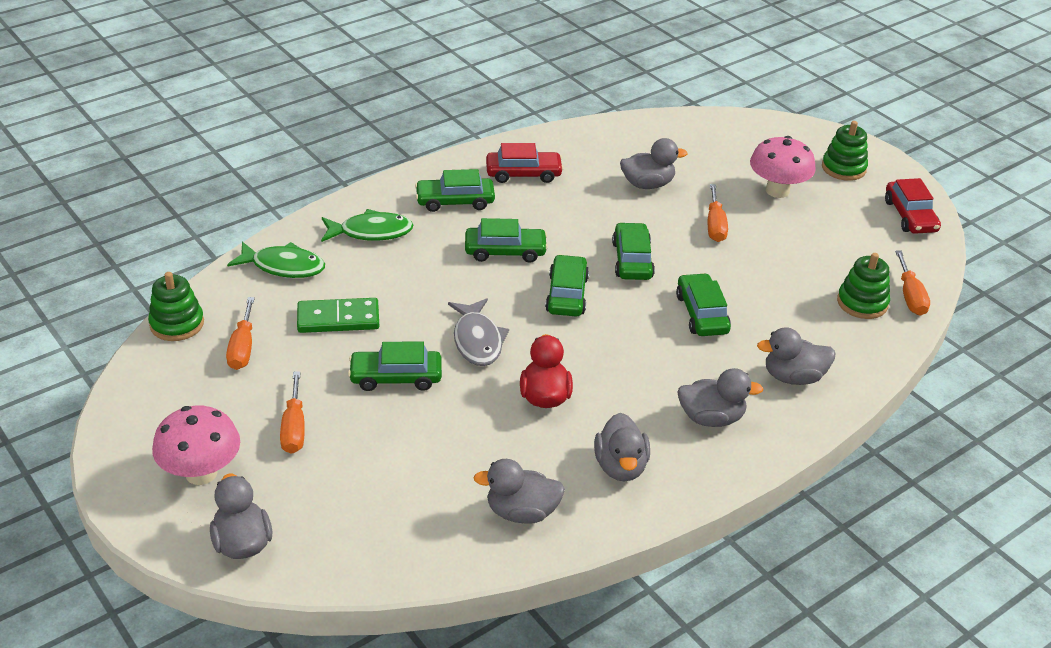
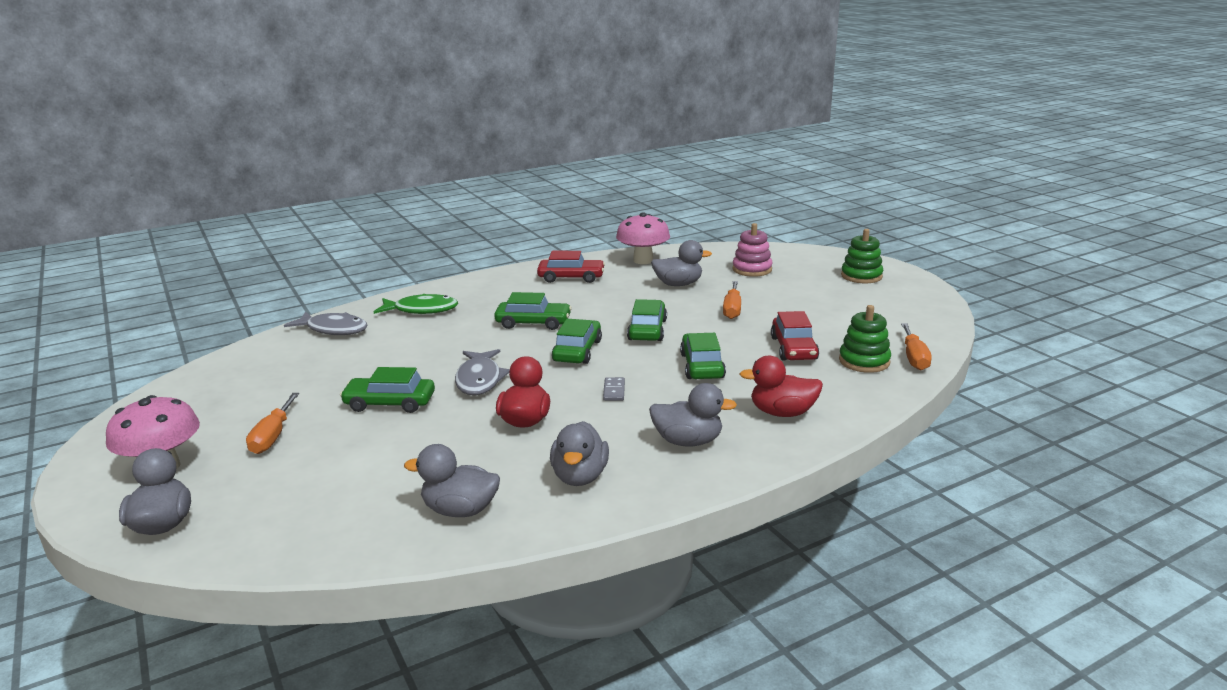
camera: 10 degrees right, 15 degrees down
(177, 324) = (217, 363): green stacking toy -> none
(242, 348) = (263, 380): orange screwdriver -> none
(283, 266) = (333, 329): green fish -> grey fish
(338, 319) = (360, 363): green domino -> none
(455, 201) = (504, 293): green car -> none
(621, 352) = (614, 391): none -> grey domino
(723, 158) = (752, 269): none -> pink stacking toy
(777, 191) = (796, 289): pink mushroom -> pink mushroom (643, 260)
(793, 377) = (782, 413): grey duck -> red duck
(910, 216) = (920, 305): red car -> red car (793, 348)

